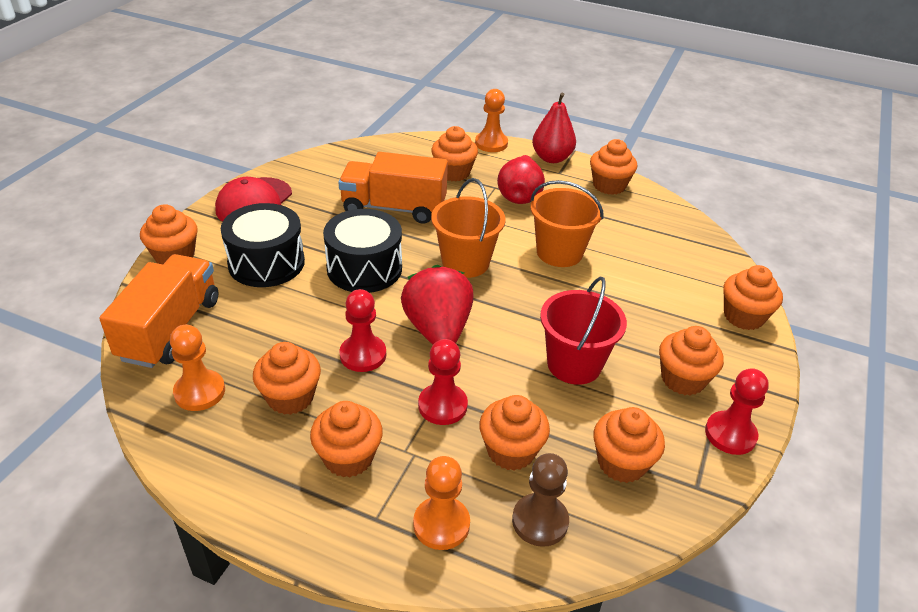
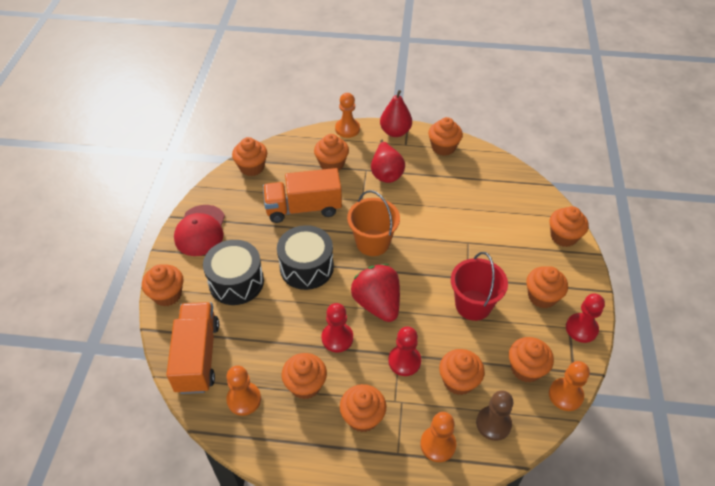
camera: 15 degrees left, 10 degrees up
(352, 156) = (252, 167): none -> orange cupcake
(559, 252) = (431, 216): orange bucket -> none
(672, 515) = (565, 395): none -> orange pawn

